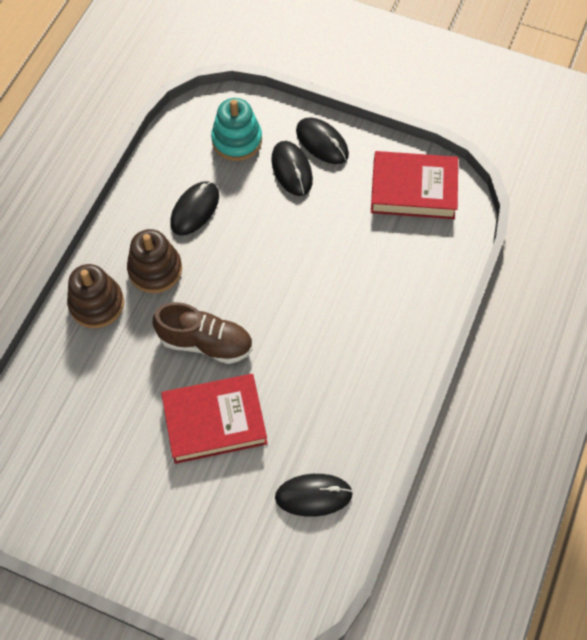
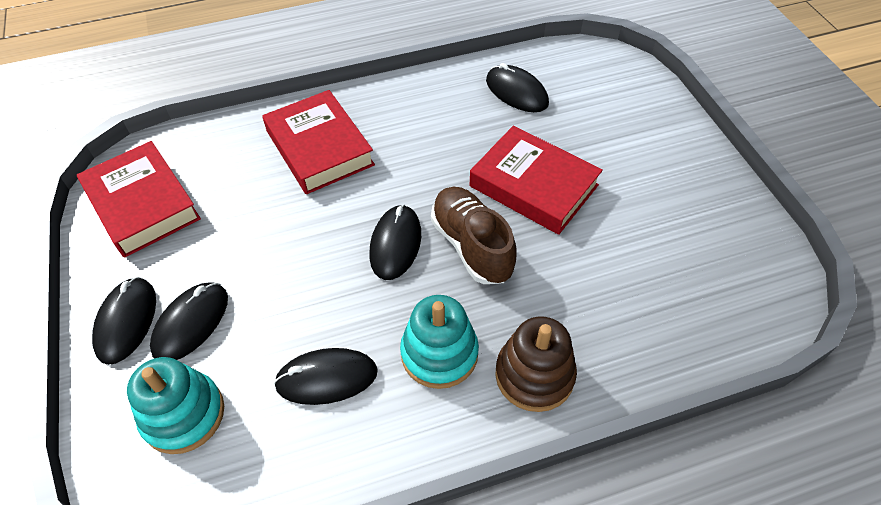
camera: 130 degrees left, 10 degrees down
(155, 270) = (439, 353): brown stacking toy -> turquoise stacking toy
(248, 302) = (395, 244): none -> black mouse
(376, 316) = (319, 148): none -> red book

